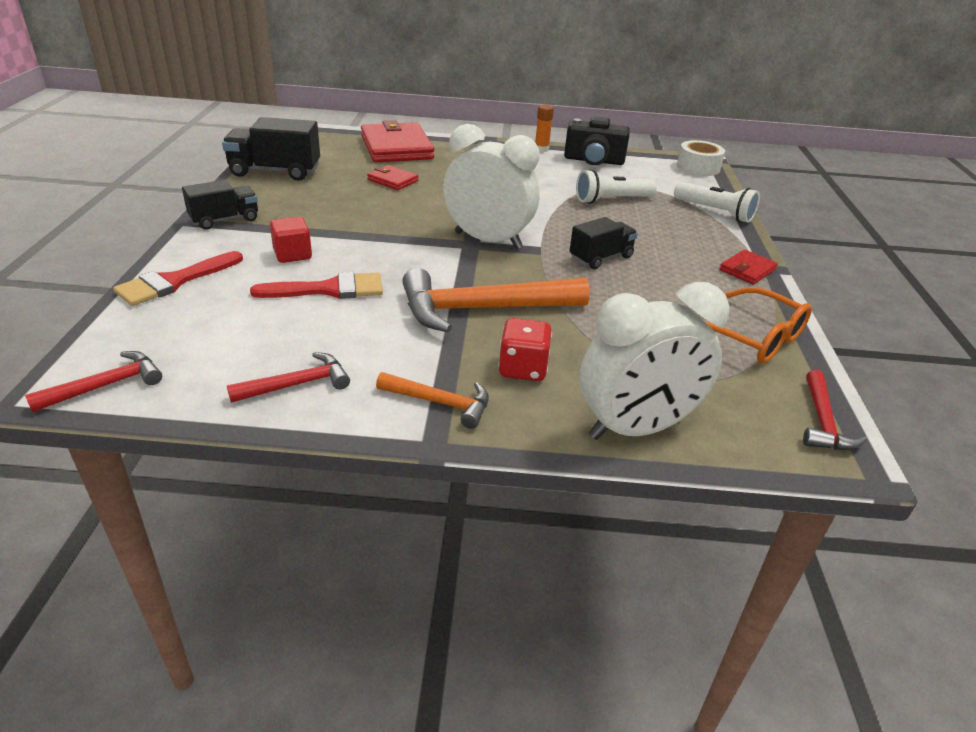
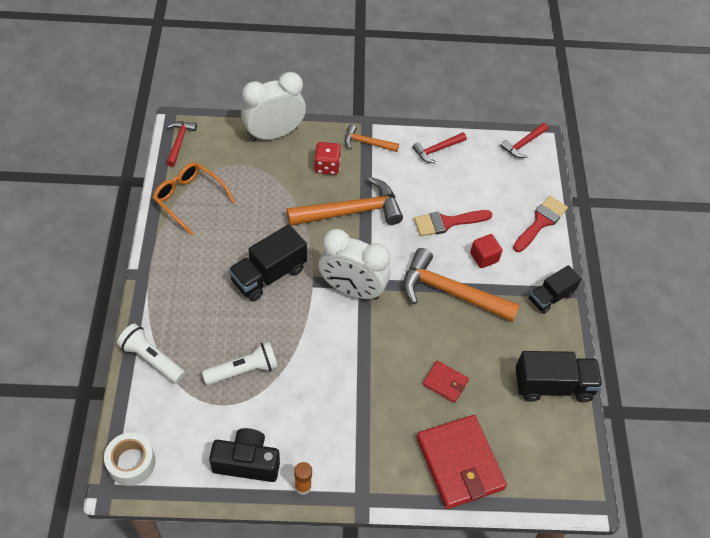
camera: 175 degrees right, 20 degrees up
(357, 231) = (450, 292): none -> orange hammer
(601, 258) = (268, 275): black truck -> black truck, size x1.53
(747, 270) = (161, 270): red wallet -> none

